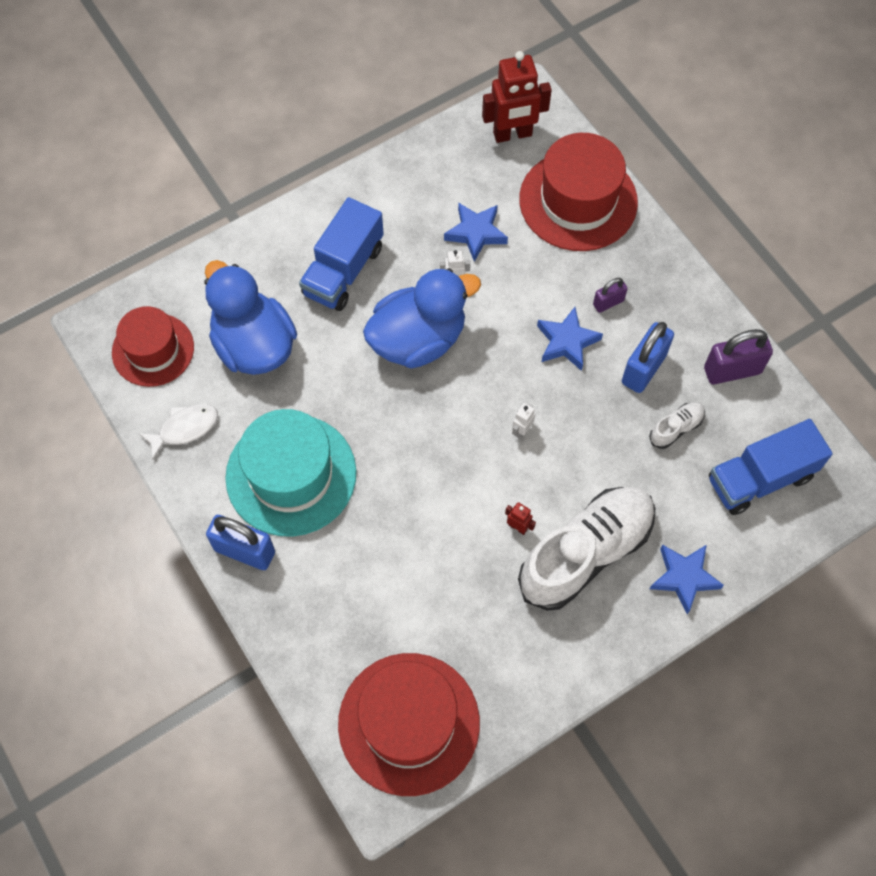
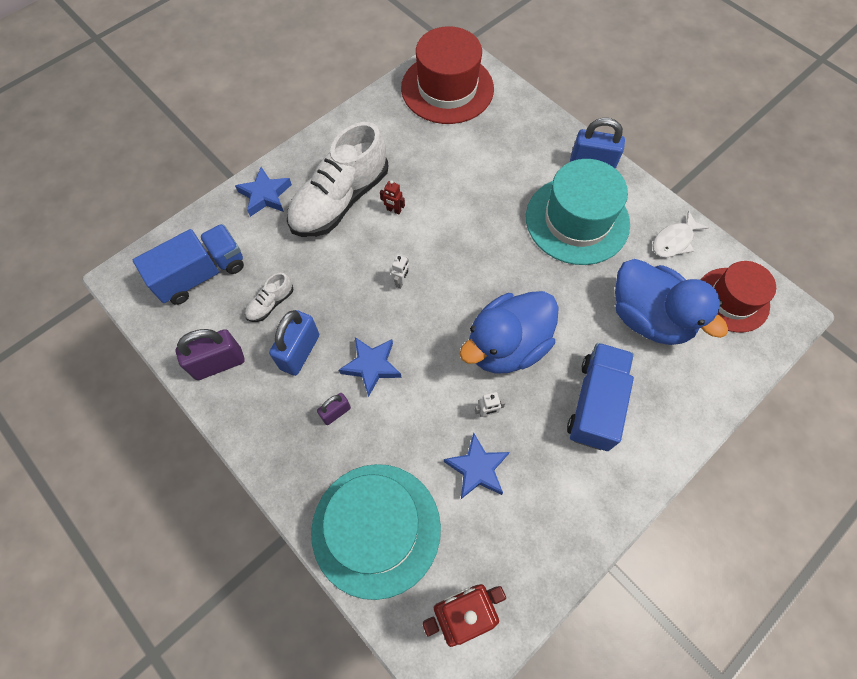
camera: 170 degrees right, 0 degrees up
(578, 201) = (376, 529): red hat -> turquoise hat

